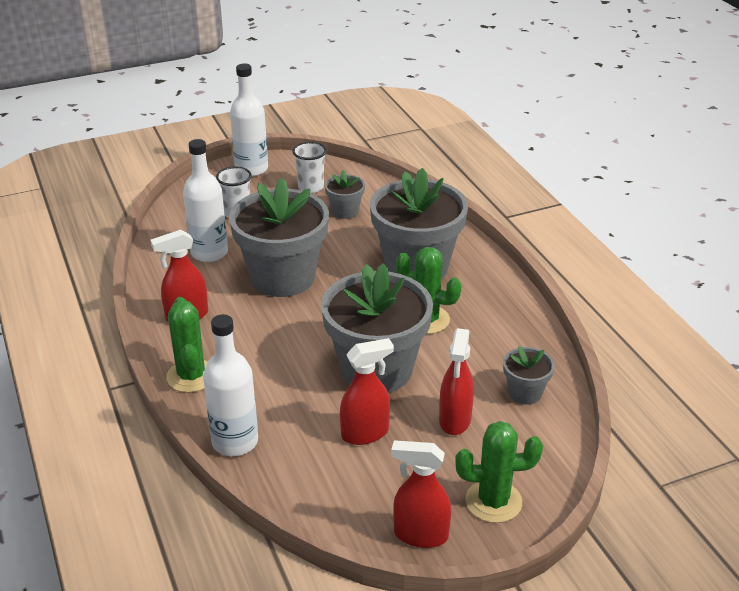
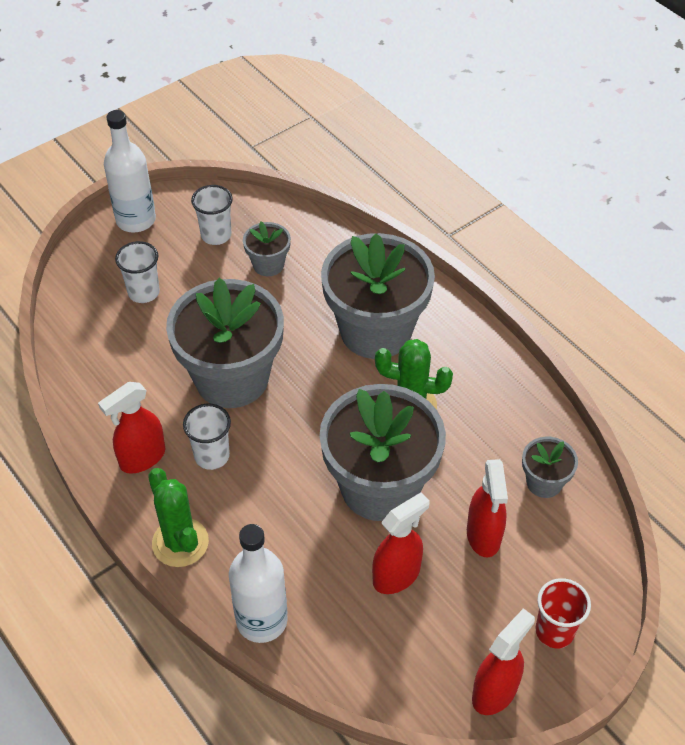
camera: 15 degrees left, 15 degrees up
(209, 253) = (133, 359): white bottle -> none
(243, 324) = (212, 456): none -> white cup
(420, 535) = (495, 692): red spray bottle -> red spray bottle turned 135 degrees clockwise
(493, 501) = (554, 631): green cactus -> red cup

